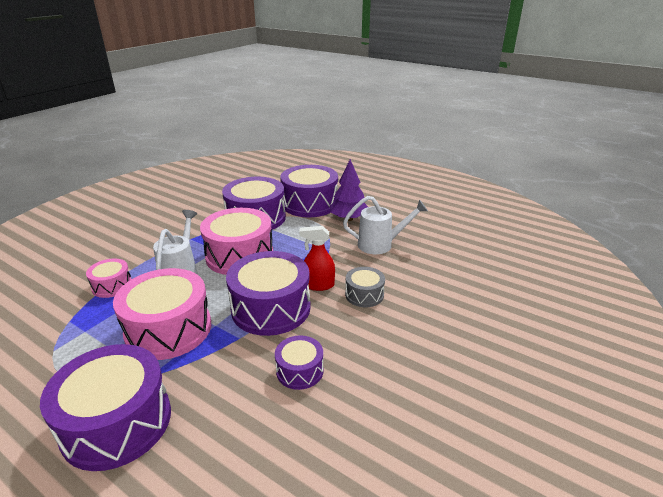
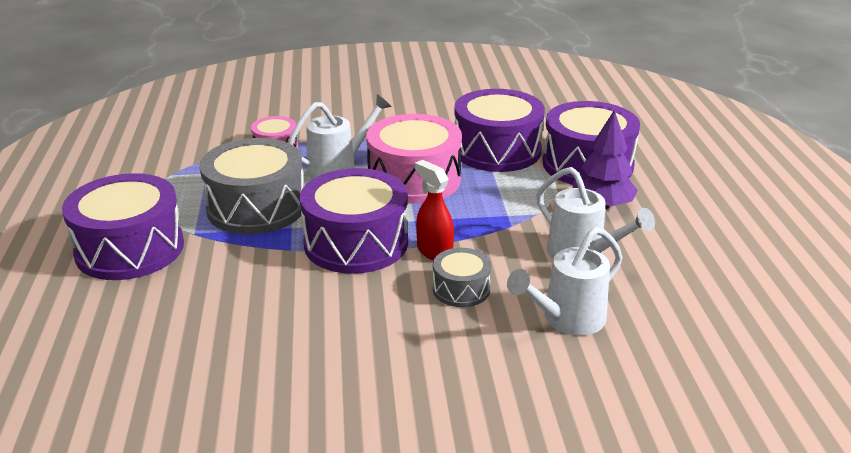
camera: 50 degrees right, 0 degrees up
(168, 329) = (256, 207): pink drum -> grey drum
(299, 371) = (287, 307): purple drum -> none
(427, 277) = (567, 319): none -> white watering can

